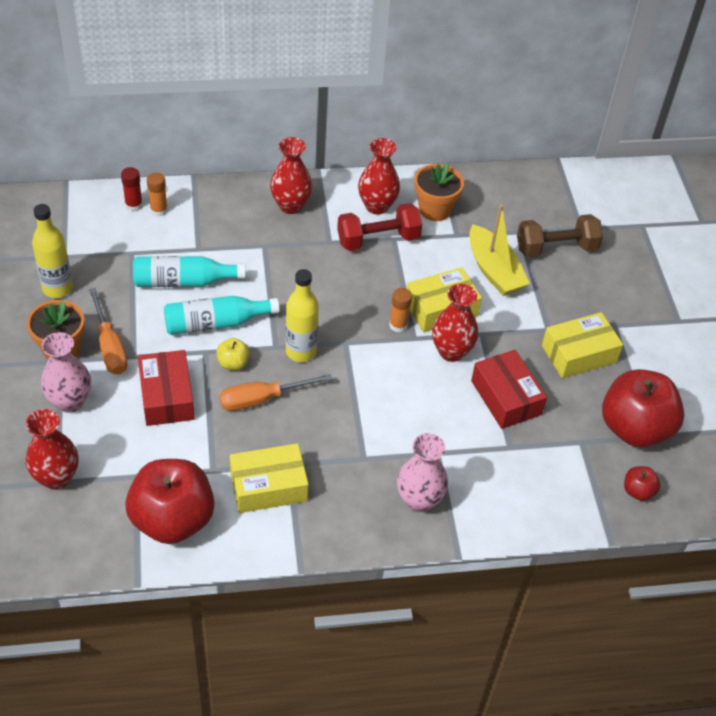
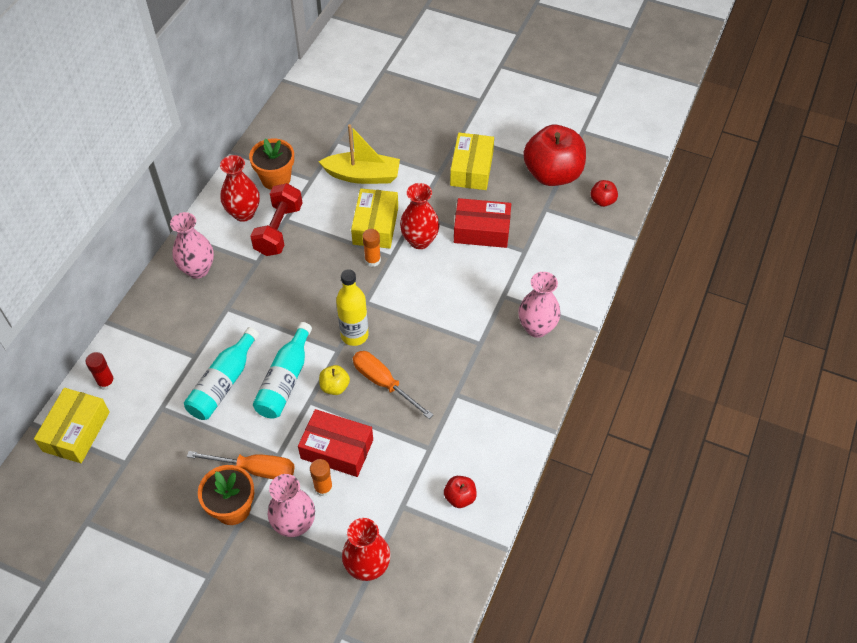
camera: 55 degrees left, 5 degrees up
(57, 288) = (160, 483): yellow bottle -> none
(159, 210) = (127, 366): orange glue stick -> orange glue stick (323, 488)
(172, 520) = (460, 497): red apple -> red apple, size x0.43
(262, 399) = (383, 383): orange screwdriver -> orange screwdriver turned 120 degrees clockwise
(268, 486) = (468, 417): yellow box -> yellow box (76, 431)
(290, 205) = (198, 269): red vase -> pink vase
(556, 248) = (368, 129): brown dumbbell -> none

